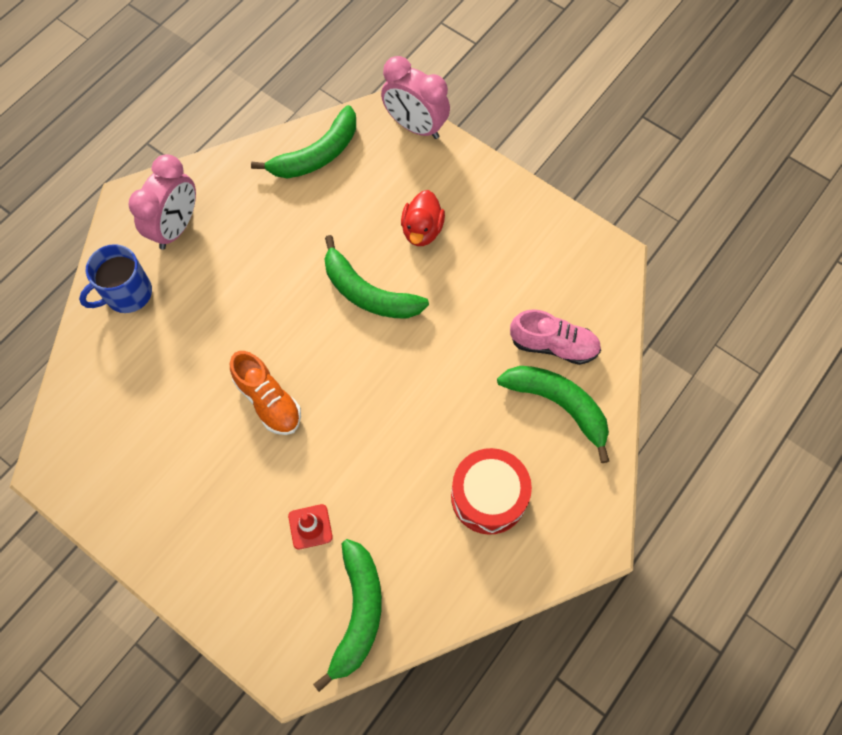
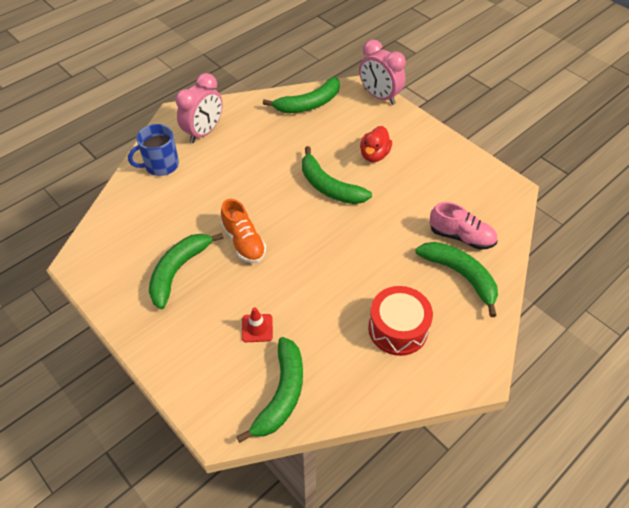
camera: 10 degrees right, 15 degrees down
(189, 460) = (178, 271): none -> green banana

